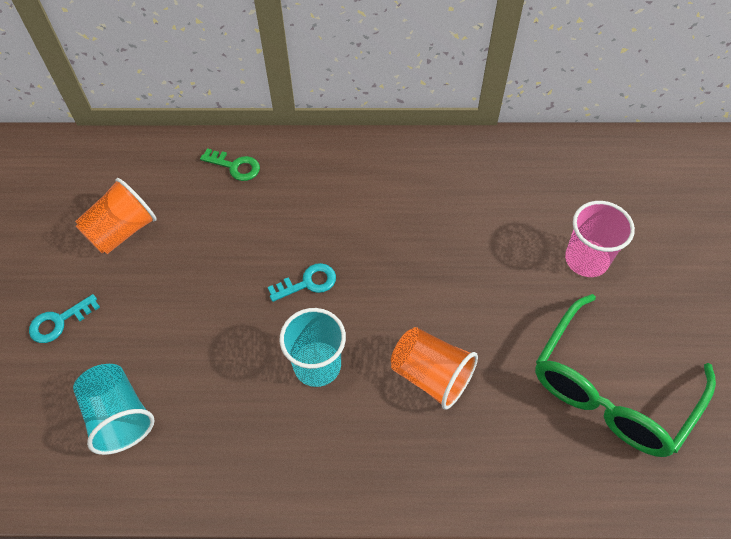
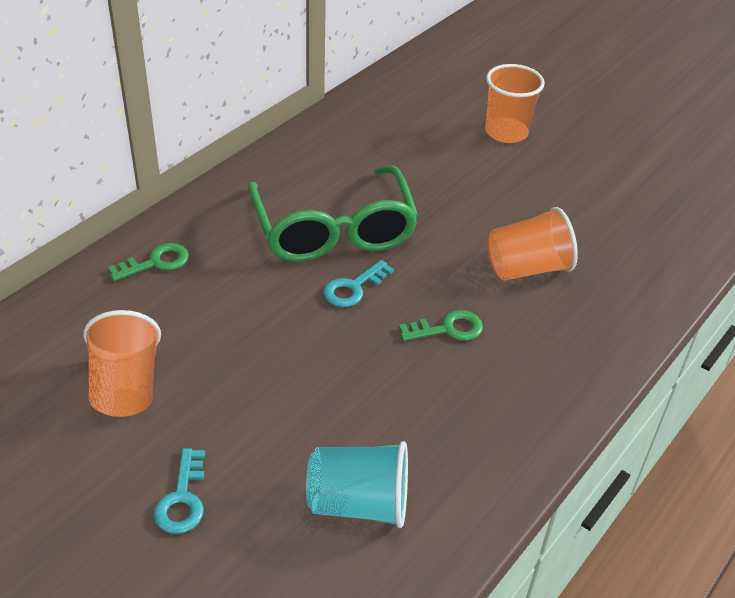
camera: 55 degrees left, 15 degrees down
(308, 283) = (353, 288): turquoise key -> turquoise key turned 150 degrees counterclockwise
(317, 365) = (447, 329): turquoise cup -> green key
(586, 259) = (506, 132): pink cup -> orange cup
(611, 390) = (629, 188): green glasses -> green glasses (333, 230)

